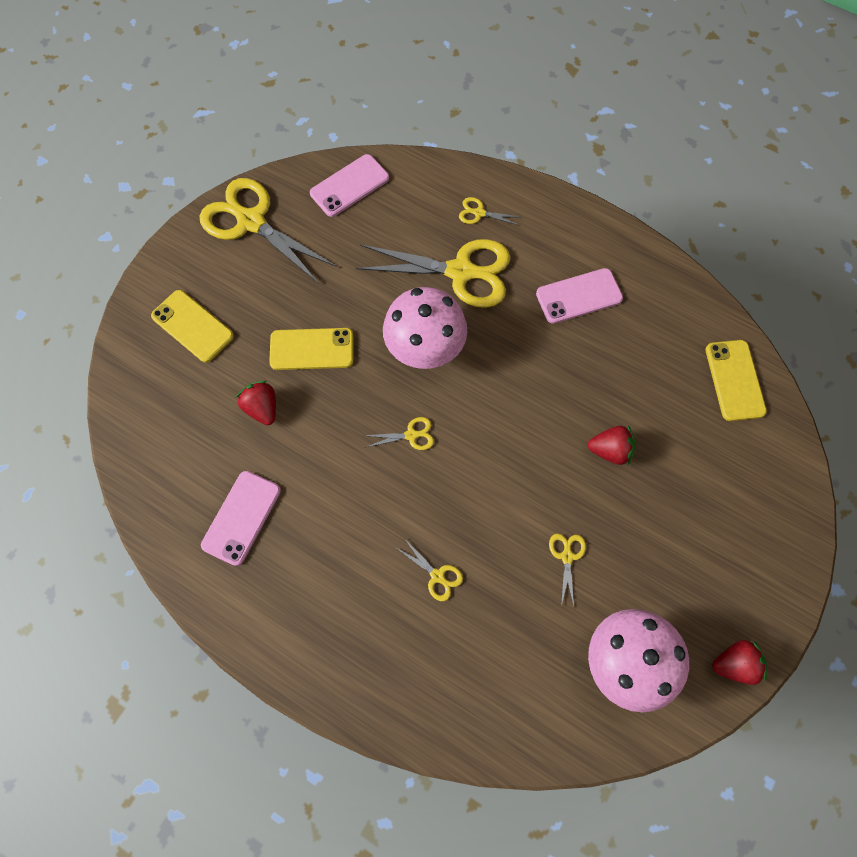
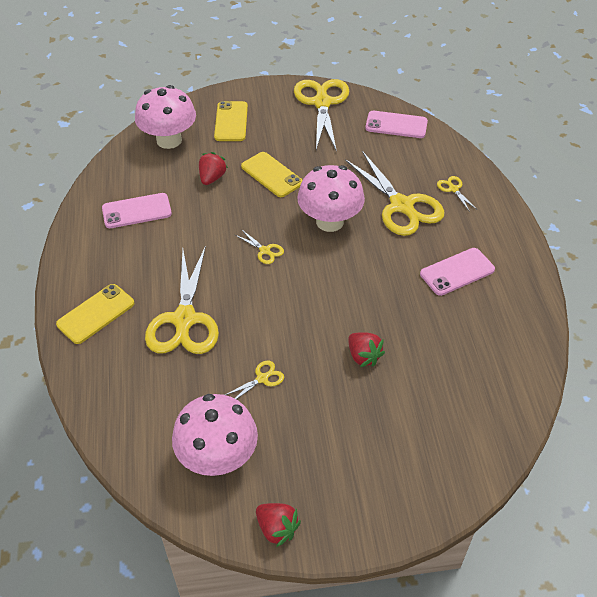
camera: 50 degrees right, 20 degrees down
(160, 408) = (169, 140): none -> pink mushroom
(437, 576) = (184, 319): yellow scissors -> yellow scissors, size x2.38
(579, 296) = (457, 272): pink phone -> pink phone turned 60 degrees counterclockwise
(734, 380) = (500, 397): yellow phone -> yellow phone (96, 314)

